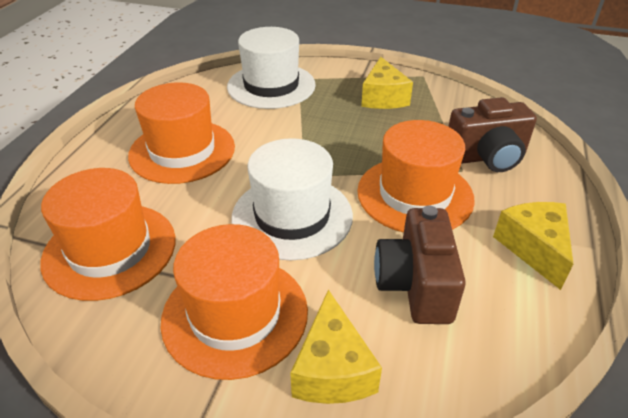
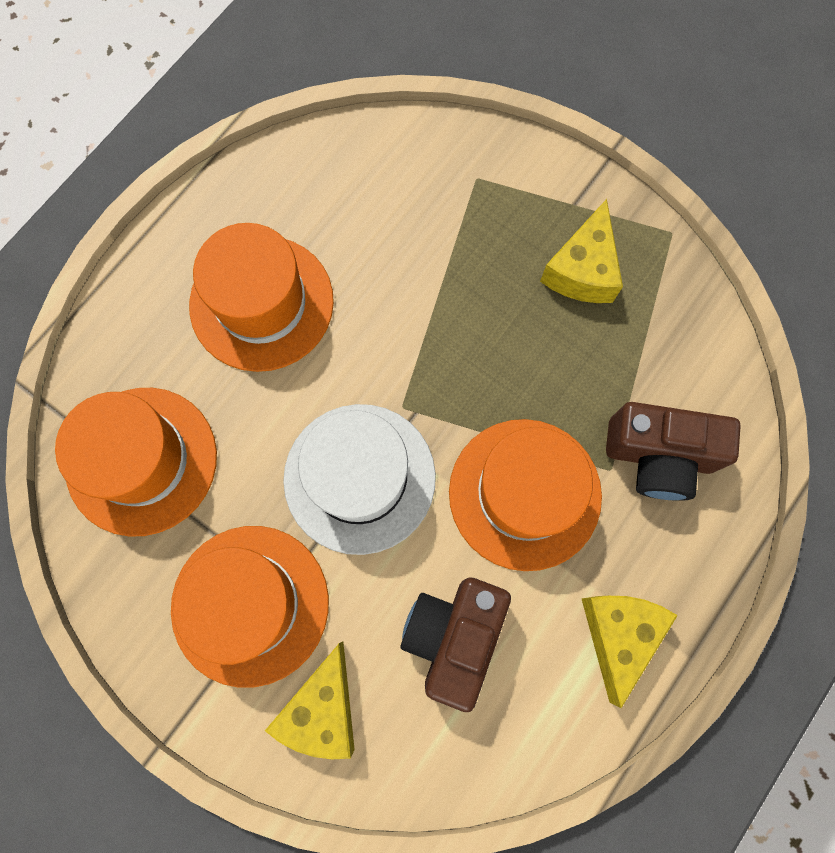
camera: 20 degrees right, 35 degrees up
(271, 86) = (428, 184): white hat -> none

